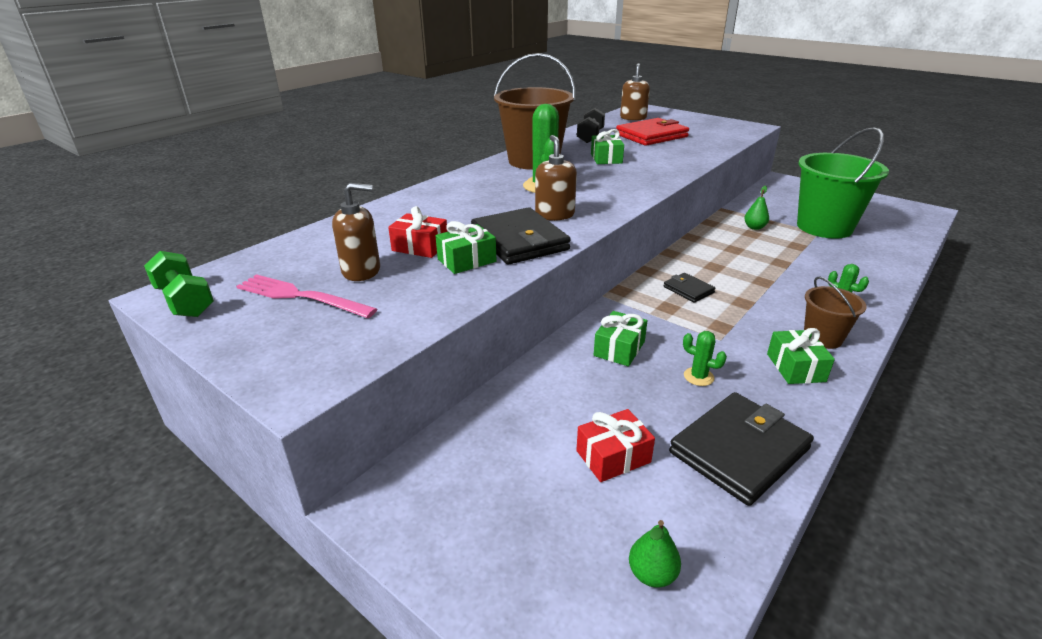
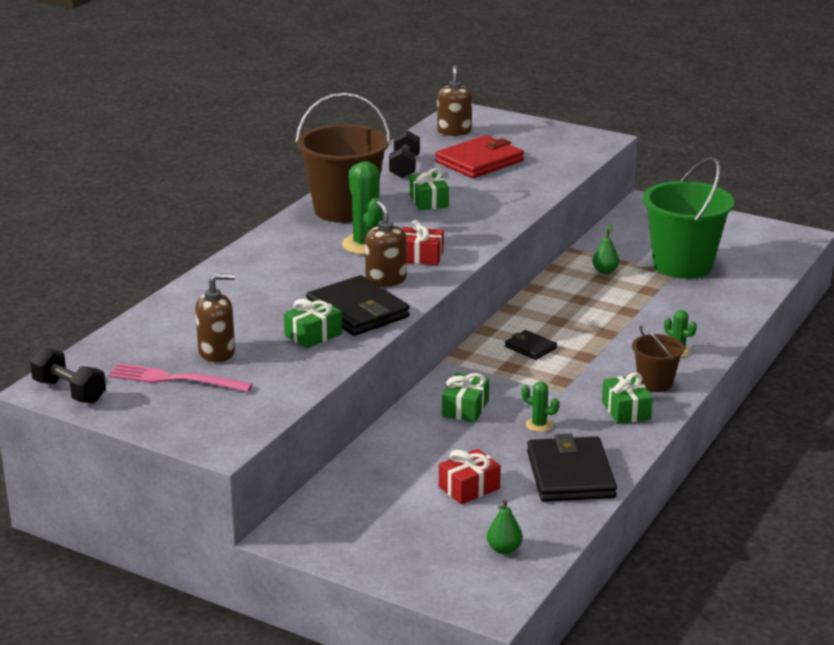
camera: 10 degrees left, 5 degrees down
(185, 301) = (69, 392): green dumbbell -> black dumbbell
(420, 247) = (261, 324): red gift -> red gift (420, 256)
(739, 450) = (570, 474): black wallet -> black wallet turned 45 degrees counterclockwise

